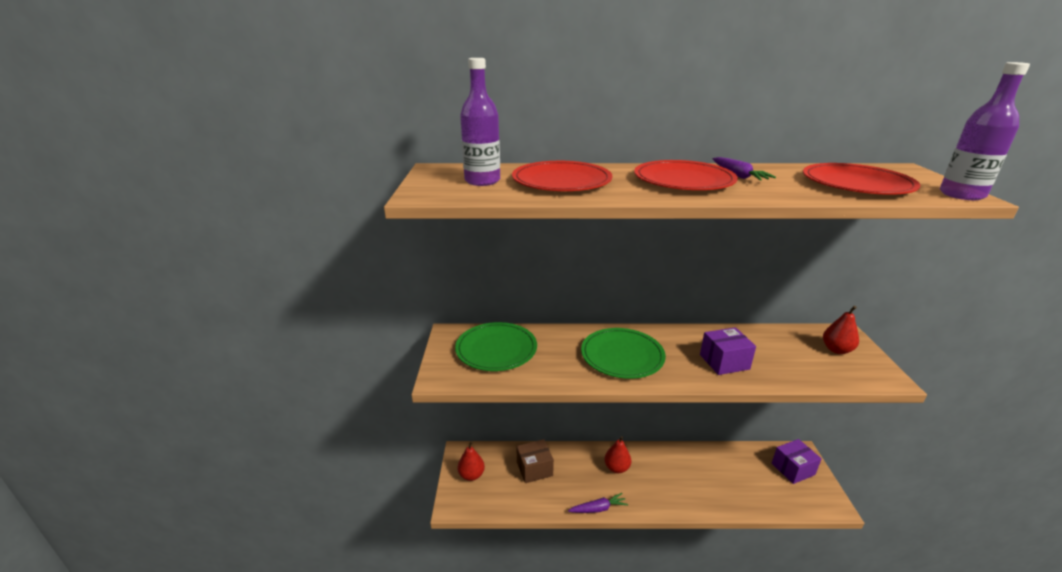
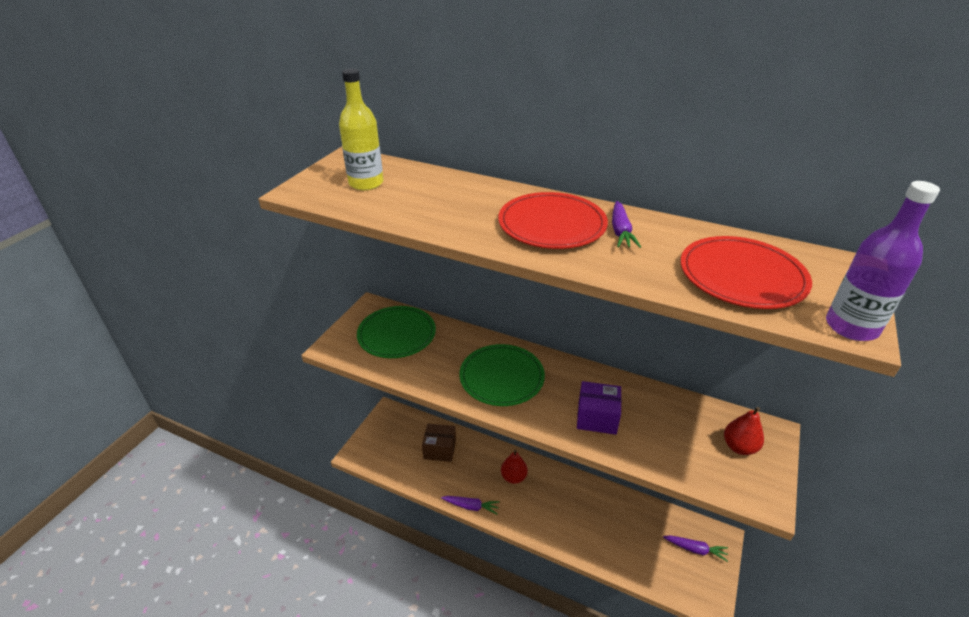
camera: 25 degrees right, 10 degrees up
(471, 475) = (384, 434): red pear -> none
(482, 181) = (366, 183): purple bottle -> yellow bottle
(561, 181) = (433, 199): red plate -> none
(793, 469) = (695, 549): purple box -> purple carrot

